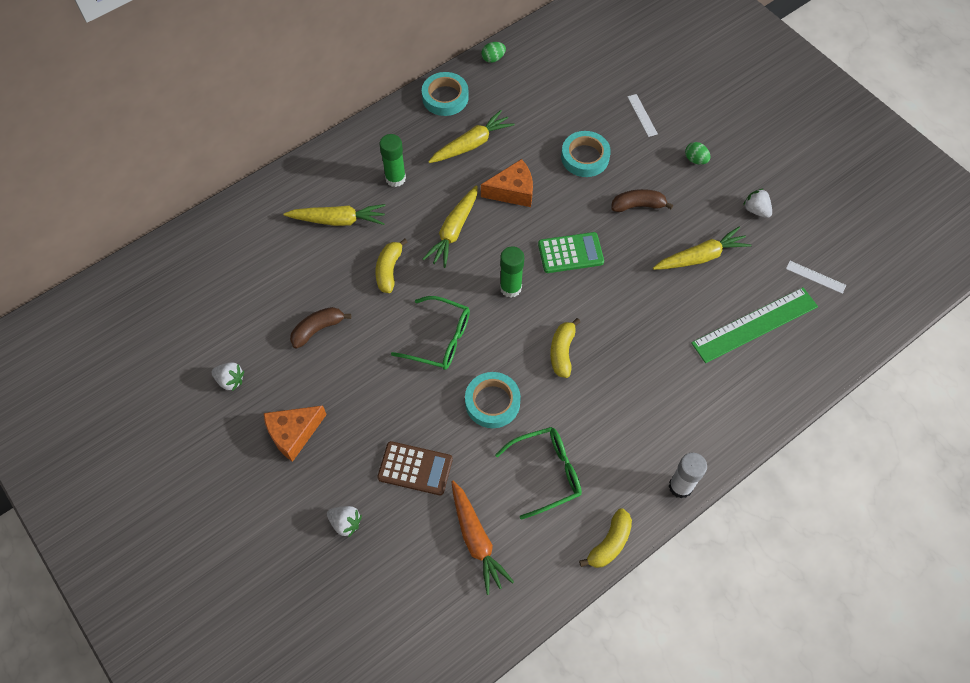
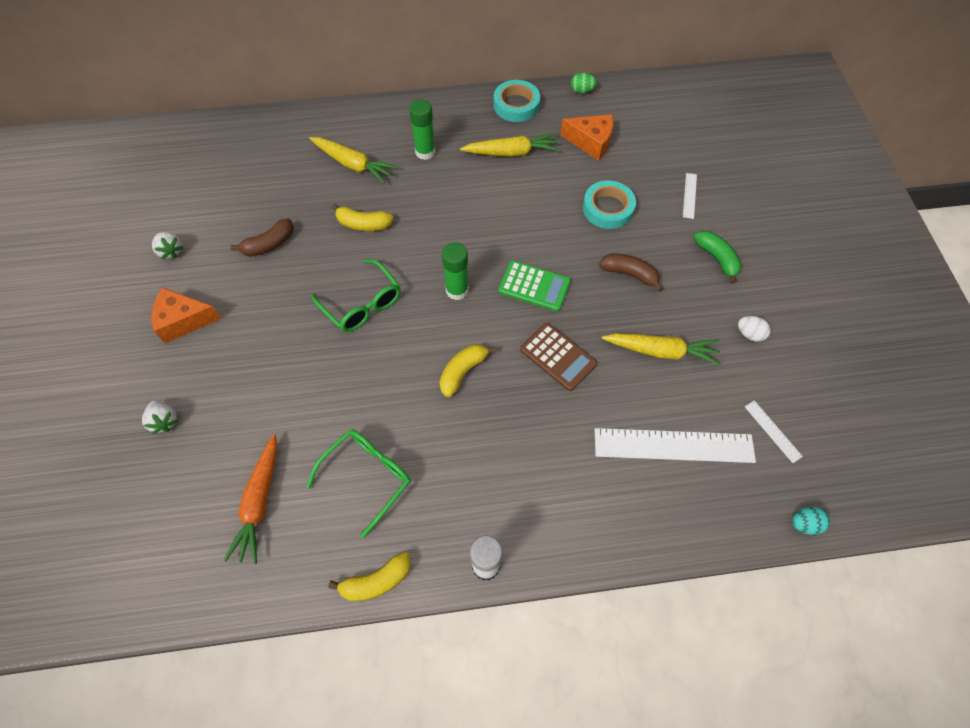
camera: 30 degrees right, 0 degrees up
(318, 329) = (269, 244): brown banana -> brown banana turned 150 degrees clockwise
(389, 270) = (363, 224): yellow banana -> yellow banana turned 120 degrees counterclockwise
(415, 468) = (257, 406): brown calculator -> brown calculator (558, 357)
(453, 231) = (442, 218): yellow carrot -> none
(492, 402) = (366, 384): turquoise tape -> none
(512, 191) = (519, 208): orange cheese -> orange cheese (591, 142)
(547, 473) = (367, 476): green glasses -> green glasses turned 60 degrees counterclockwise
(695, 160) = (716, 258): green egg -> green banana
(754, 325) = (673, 445): green ruler -> white ruler
(756, 210) = (749, 334): white strawberry -> white egg
(874, 333) = (804, 523): none -> turquoise egg

